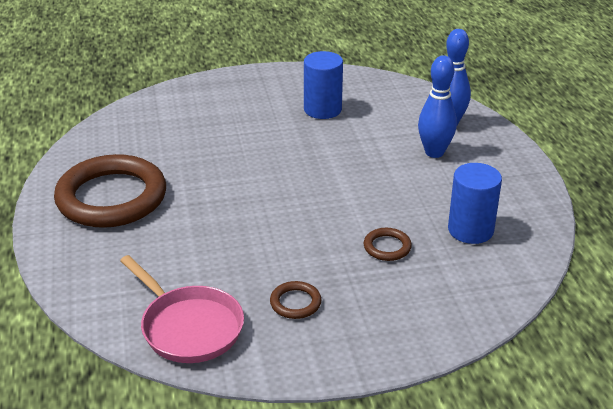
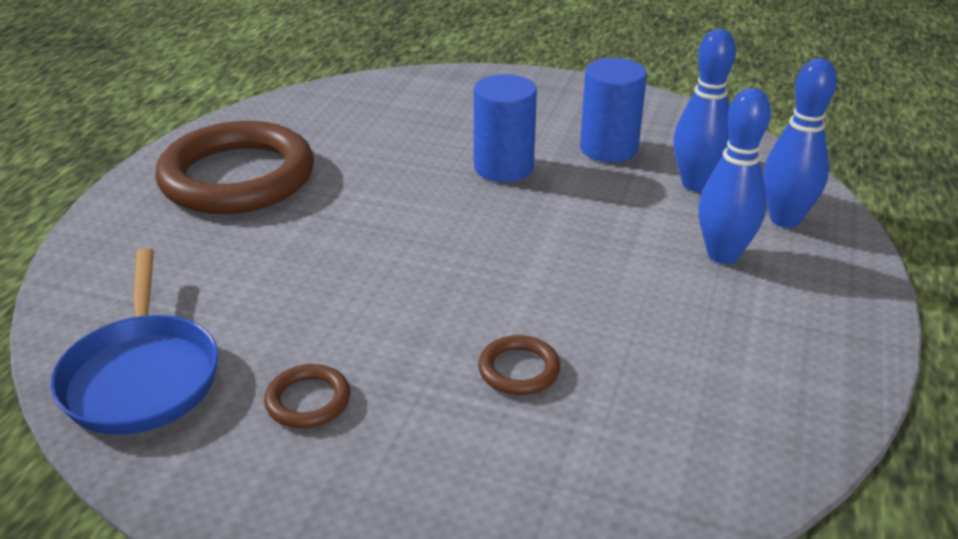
camera: 30 degrees right, 0 degrees up
(188, 327) = (142, 375): pink pan -> blue pan
(388, 117) = (696, 184): none -> blue bowling pin
(470, 230) = (677, 393): blue cylinder -> blue cylinder (503, 167)

